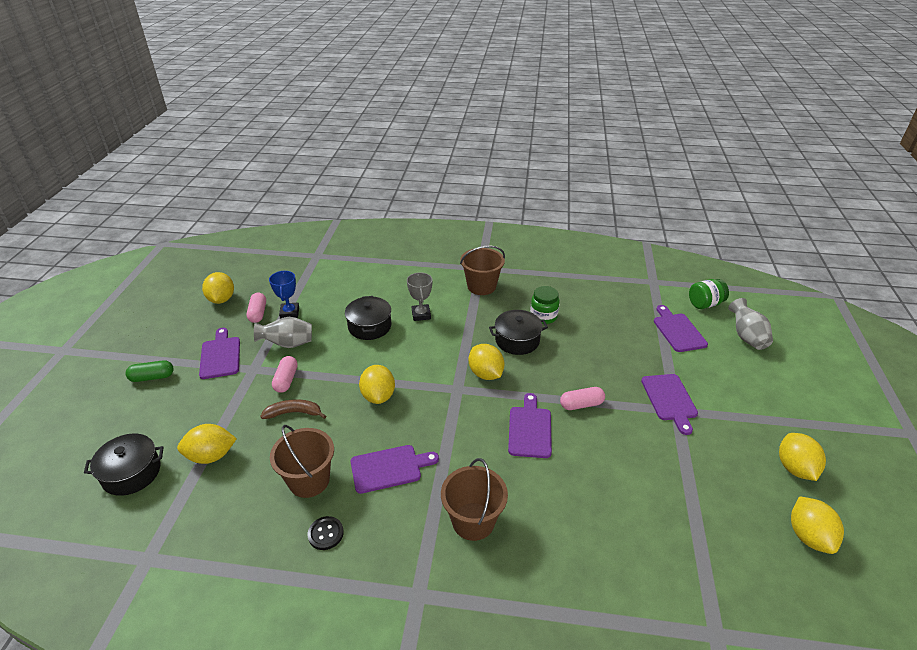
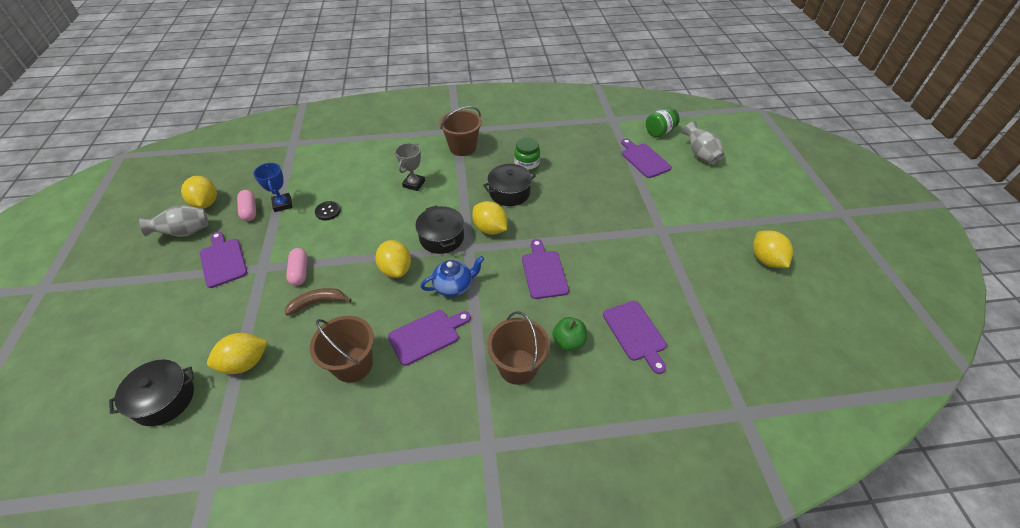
camera: 15 degrees left, 10 degrees up
(152, 377) = (155, 297): green capsule -> none
(288, 344) = (290, 236): grey vase -> grey vase (185, 232)
(325, 534) = (384, 411): black button -> black button (328, 211)
(369, 326) = (367, 204): black pot -> black pot (442, 238)
(421, 314) = (414, 184): grey trophy -> grey trophy turned 45 degrees clockwise
(431, 424) = (454, 286): none -> blue teapot
(535, 508) = (568, 342): none -> green apple
(581, 404) = (582, 240): pink capsule -> none
(669, 400) = (653, 221): purple cutting board -> purple cutting board (635, 333)
(808, 536) = (790, 314): yellow lemon -> none

